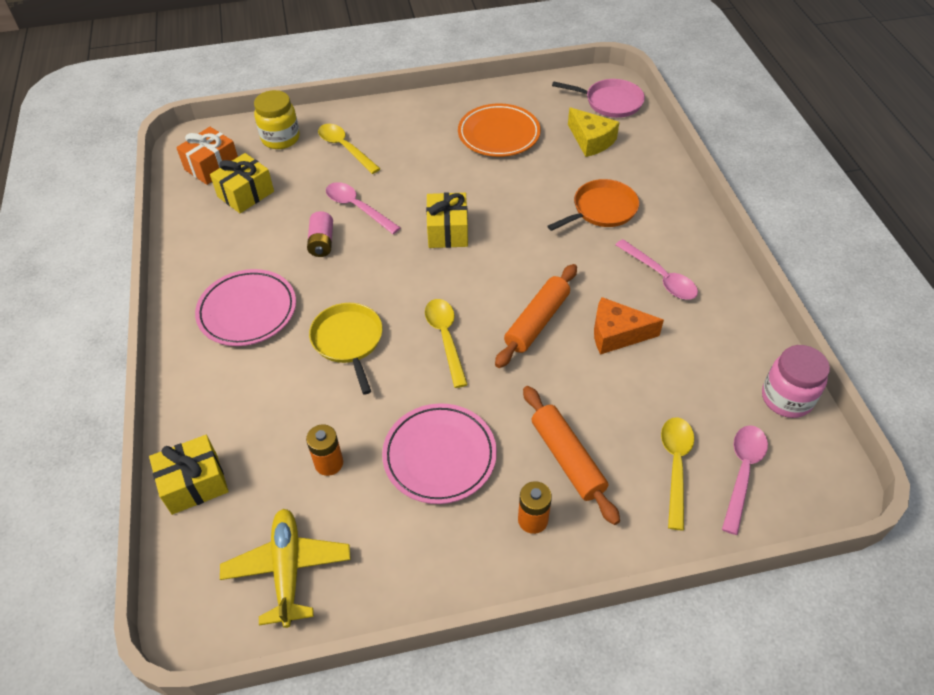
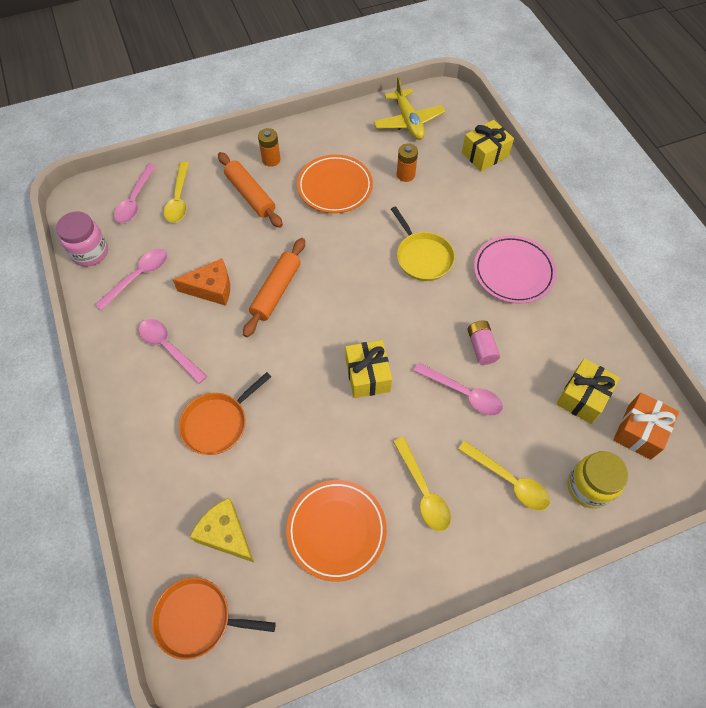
camera: 170 degrees right, 10 degrees up
(439, 456) = (335, 187): pink plate -> orange plate
(445, 338) = (347, 268): yellow spoon -> yellow spoon (423, 491)
(610, 102) = (197, 619): pink pan -> orange pan
(712, 358) = (138, 276): none -> pink spoon

